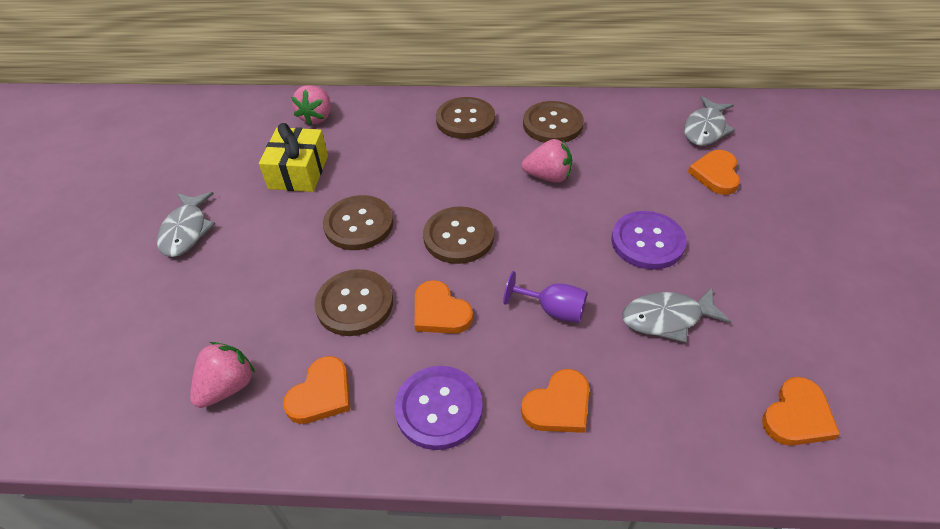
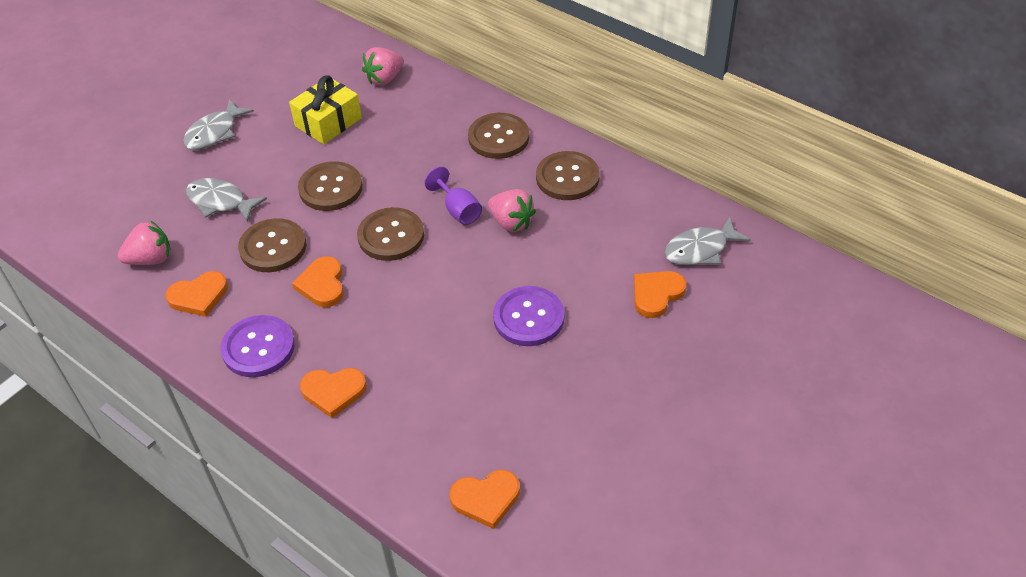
camera: 35 degrees right, 0 degrees up
(553, 310) = (400, 328): purple goblet -> purple goblet (458, 210)
(667, 318) = (474, 381): grey fish -> grey fish (220, 202)

